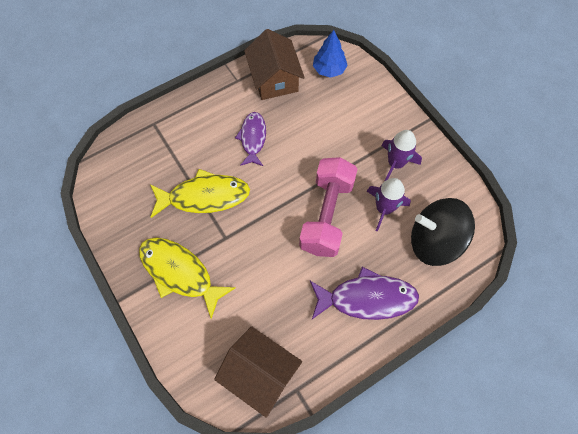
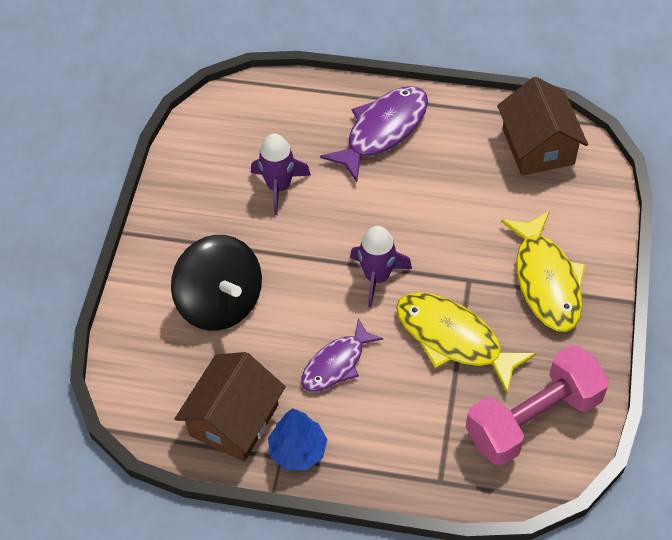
camera: 135 degrees left, 10 degrees down
(327, 215) = (342, 223): pink dumbbell -> pink dumbbell (533, 418)
(329, 69) = (157, 378): blue tree -> blue tree (298, 450)
(367, 298) = (382, 131): purple fish -> purple fish turned 90 degrees clockwise
(395, 163) = (215, 217): purple rocket -> purple rocket (377, 277)
(434, 241) = (267, 127): black spinning top -> black spinning top (220, 302)

